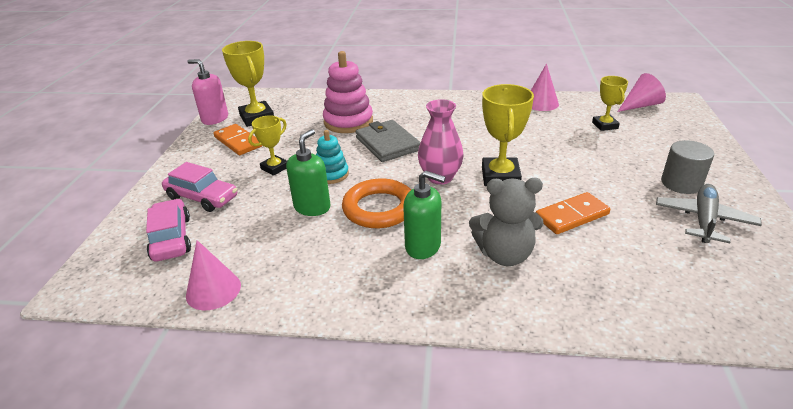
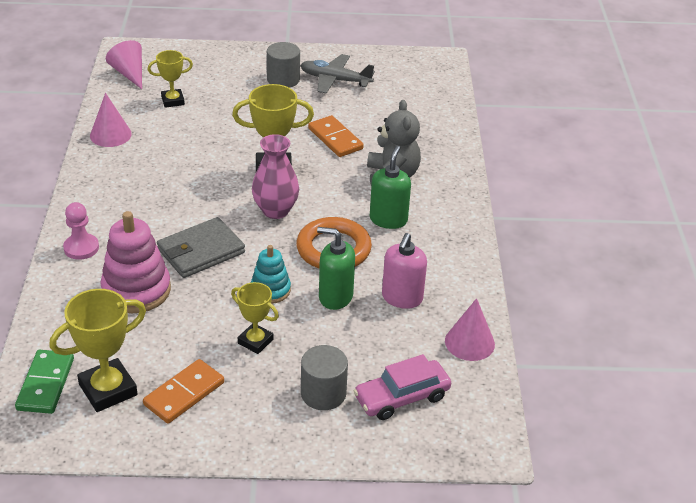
camera: 100 degrees left, 5 degrees up
(202, 197) = (323, 393): pink car -> grey cylinder
(215, 119) = (104, 441): pink soap dispenser -> pink soap dispenser (402, 298)
(272, 100) = (45, 384): none -> green domino
(398, 101) = (81, 248): none -> pink pawn

